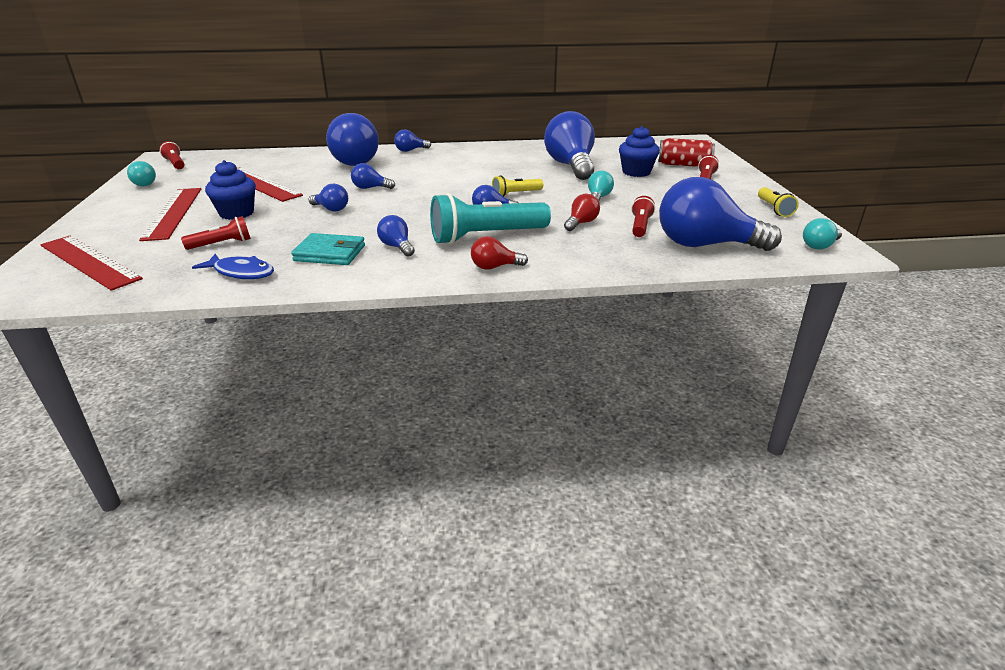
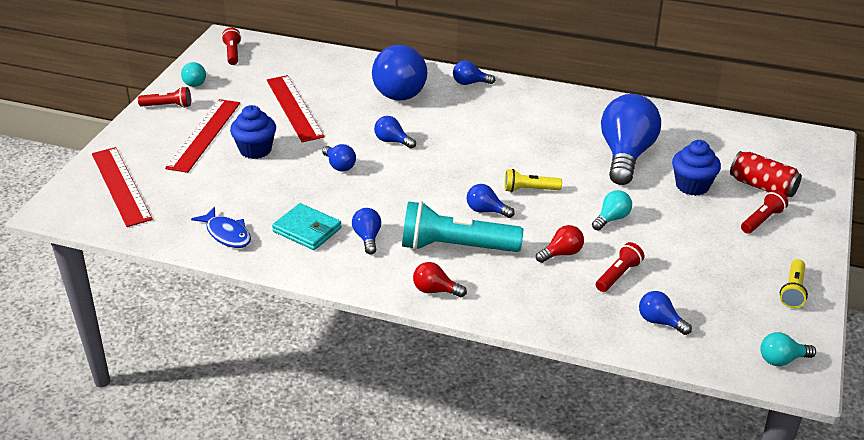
camera: 25 degrees right, 5 degrees up
(222, 244) = (226, 191): red flashlight -> red flashlight (168, 106)
(705, 245) = (660, 322): blue light bulb -> blue light bulb, size x0.45

